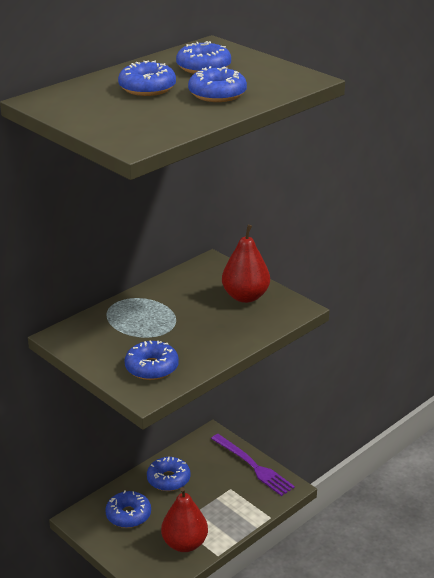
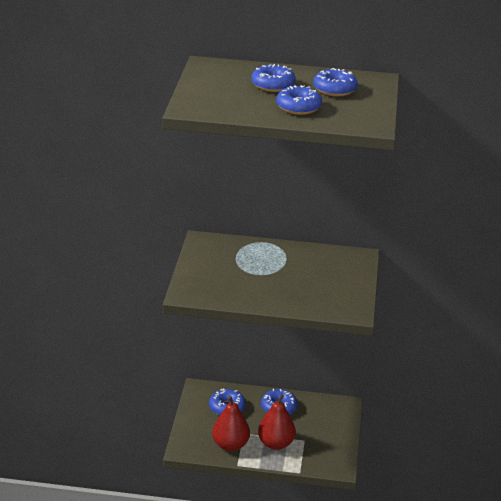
camera: 50 degrees right, 0 degrees up
(152, 367) = (213, 285): blue donut -> none
(245, 296) = (338, 286): red pear -> red pear (276, 444)
(253, 466) = (339, 440): purple fork -> none

